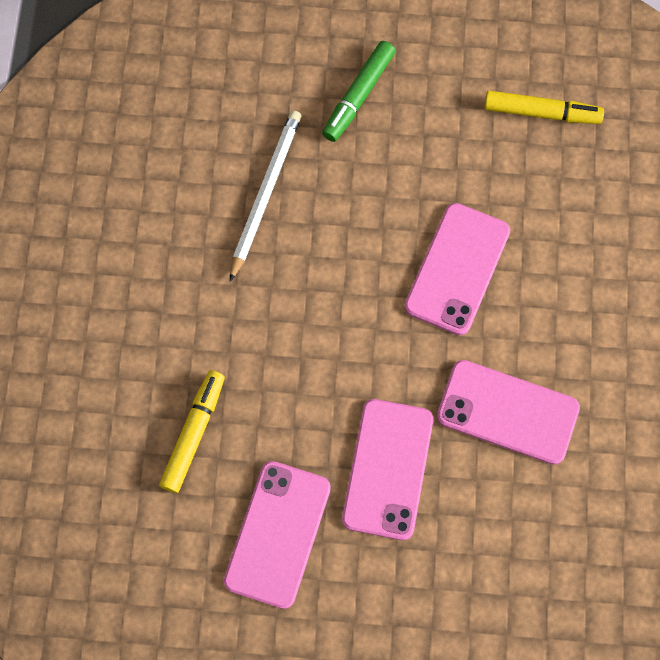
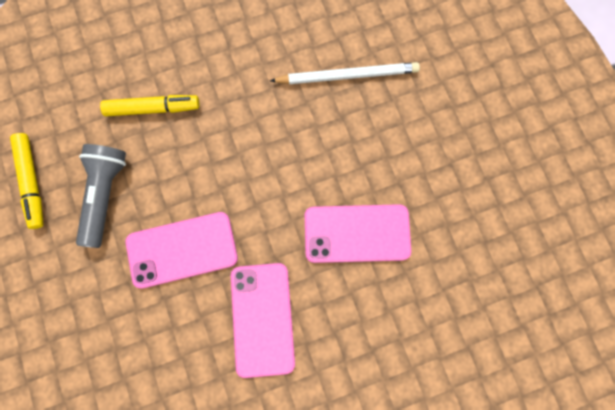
camera: 65 degrees right, 5 degrees up
(278, 534) = (104, 195): pink phone -> grey flashlight
(358, 96) = (456, 104): green marker -> none
(541, 112) = (516, 242): yellow marker -> yellow marker (32, 182)

